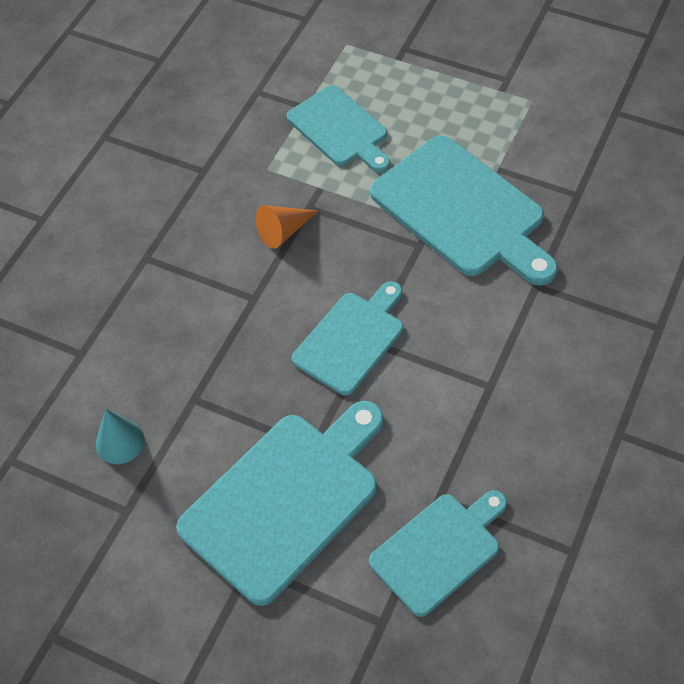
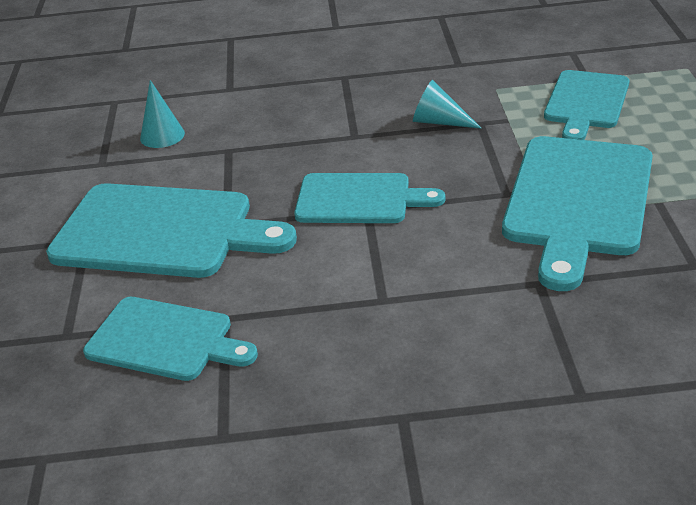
camera: 60 degrees right, 20 degrees down
(284, 231) = (439, 122): orange cone -> turquoise cone

